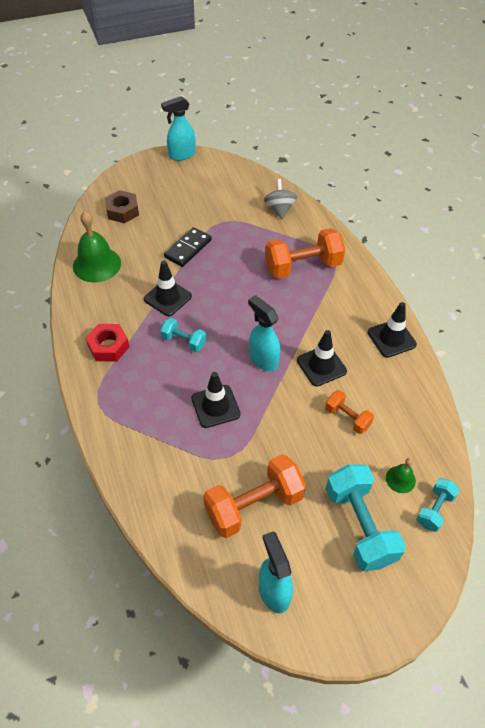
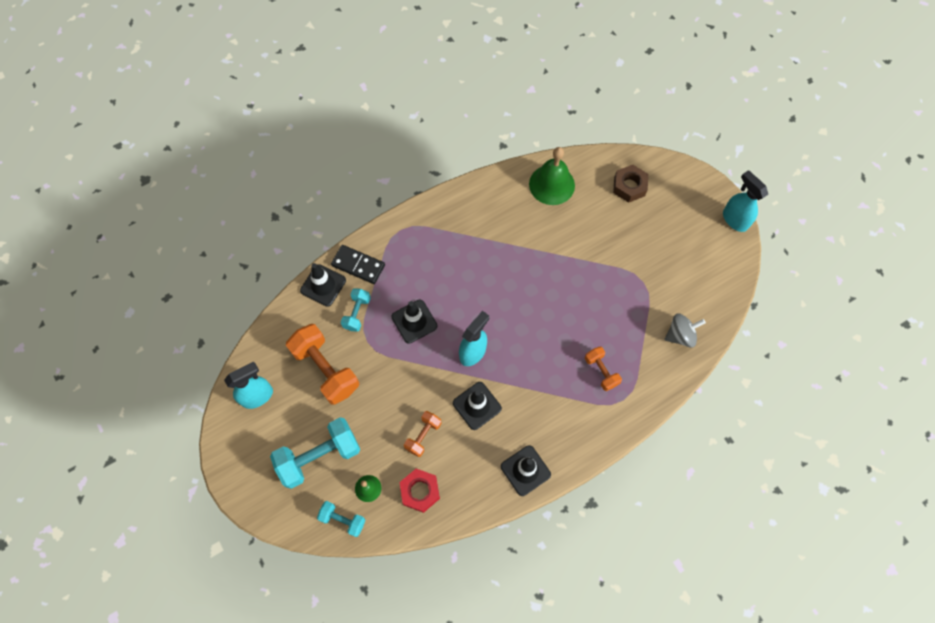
camera: 80 degrees right, 15 degrees up
(108, 346) = (459, 221): red nut -> red nut (420, 491)
(167, 298) = (526, 255): black traffic cone -> black traffic cone (323, 285)
(183, 341) = (478, 280): turquoise dumbbell -> turquoise dumbbell (357, 313)
(188, 249) = (594, 258): black domino -> black domino (358, 265)
(302, 266) = (601, 371): orange dumbbell -> orange dumbbell, size x0.54

